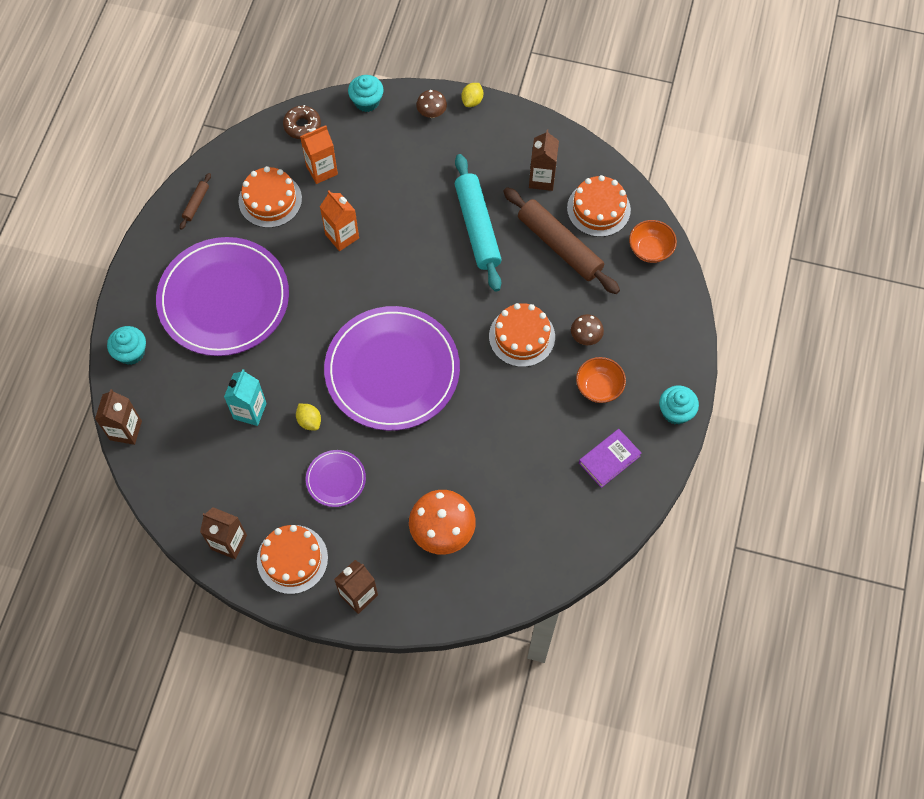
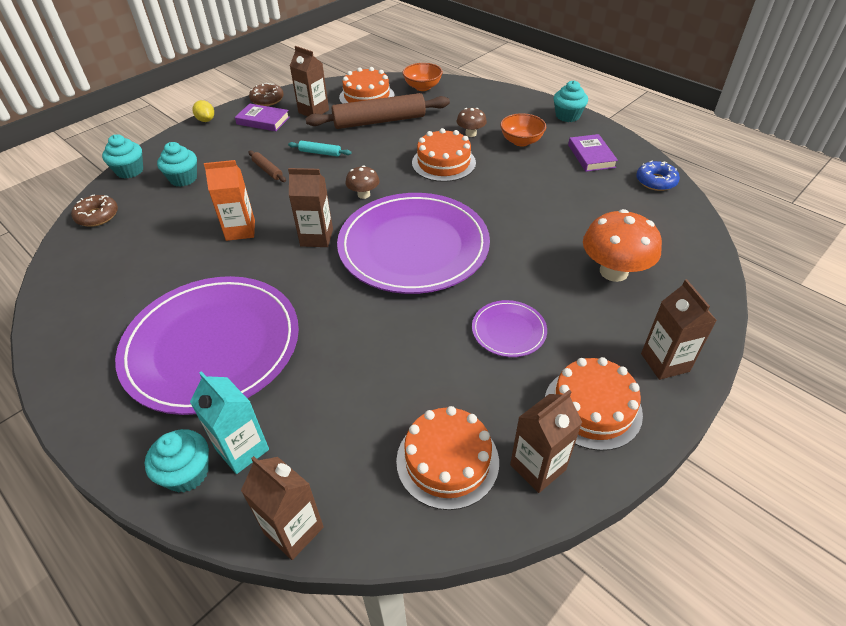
camera: 60 degrees left, 20 degrees down
(196, 203) = (73, 326): brown rolling pin -> brown rolling pin (267, 170)
(250, 411) = (371, 375): turquoise carton -> turquoise carton (242, 449)
(270, 200) = (143, 265): orange cake -> orange cake (447, 461)
(309, 421) = (423, 327): yellow lemon -> none
(322, 170) = (158, 219): orange carton -> none
(363, 295) = (316, 237): none -> brown carton
(380, 148) = (183, 179): none -> turquoise cupcake
(431, 113) = (189, 142): brown mushroom -> brown mushroom (363, 194)
(477, 227) = (320, 153): turquoise rolling pin -> turquoise rolling pin, size x0.43
(500, 147) = (263, 121): none -> purple book
(538, 126) = (267, 100): none -> brown donut
(597, 530) = (656, 181): none -> blue donut

